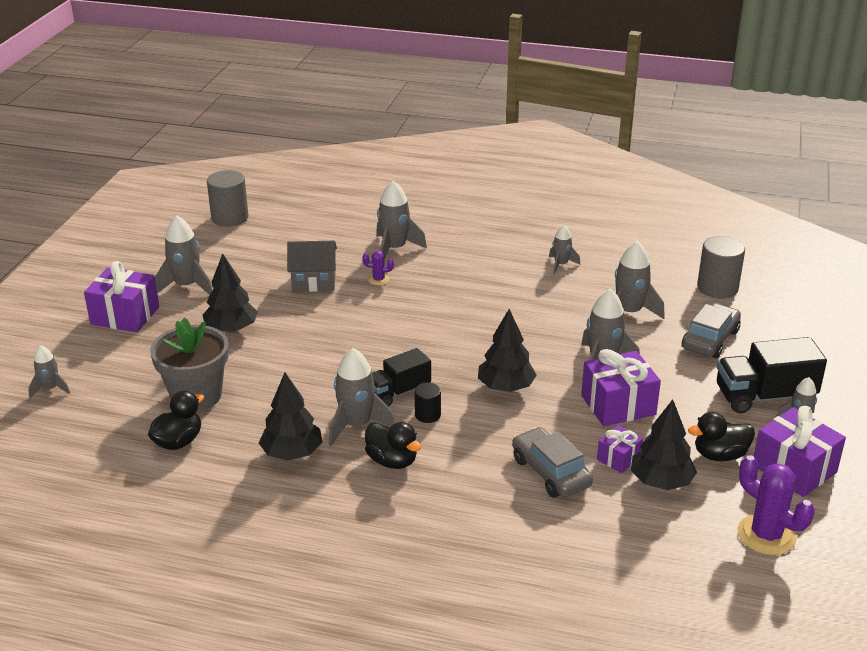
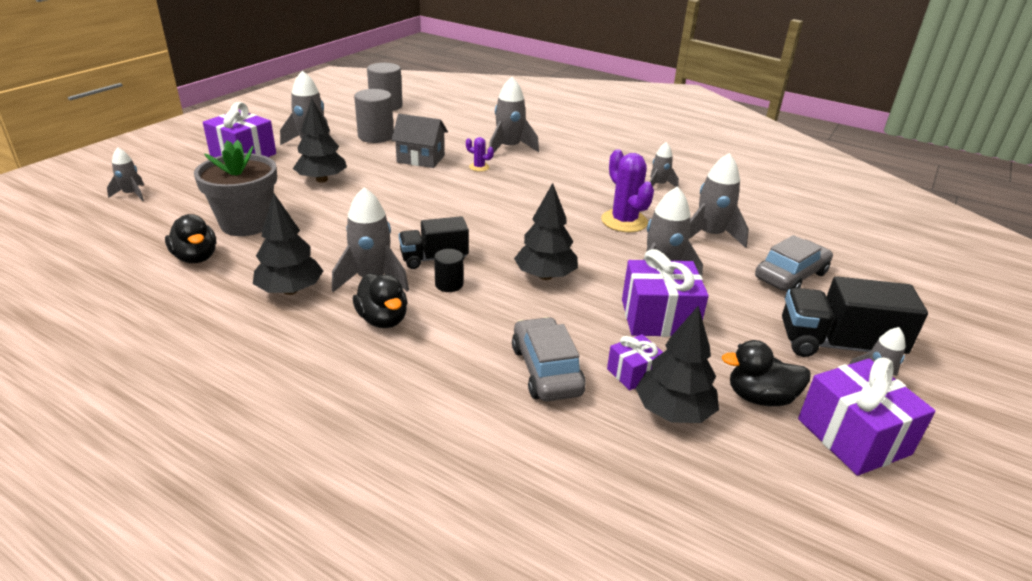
camera: 15 degrees right, 0 degrees up
(178, 442) = (196, 258): black duck -> black duck turned 90 degrees clockwise
(717, 288) = (815, 231): grey cylinder -> grey cylinder (376, 136)
(766, 535) = (790, 514): purple cactus -> purple cactus (624, 221)

